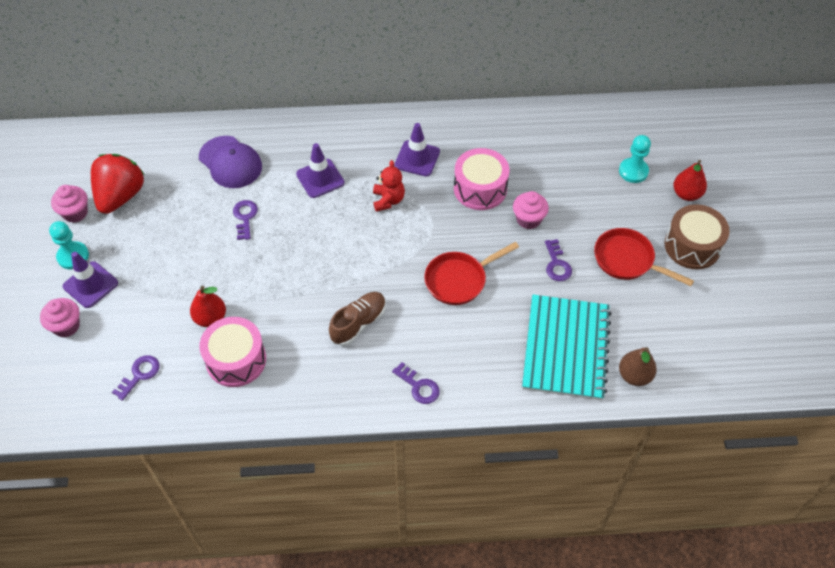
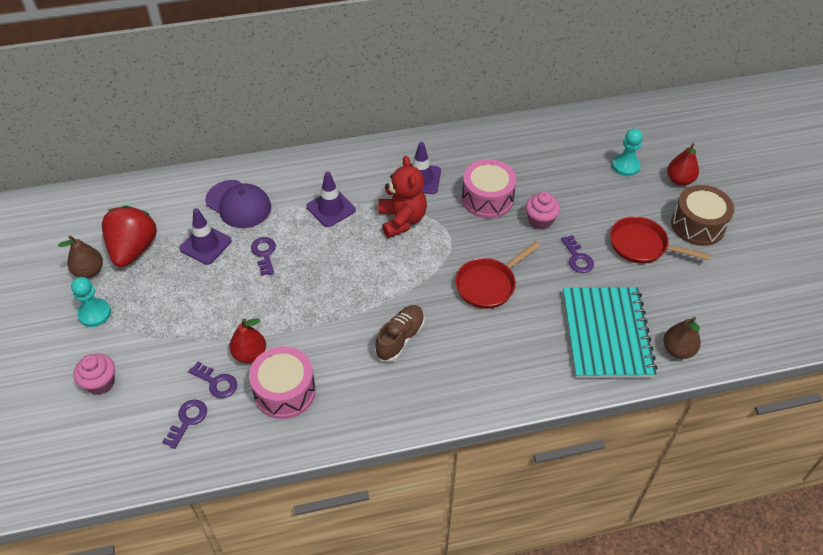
camera: 10 degrees left, 5 degrees down
(75, 213) = (89, 271): pink cupcake -> brown pear
(90, 285) = (118, 339): purple traffic cone -> purple traffic cone (205, 245)
(388, 200) = (402, 220): red teddy bear -> red teddy bear, size x1.51
(419, 386) = (474, 390): purple key -> purple key (216, 382)

